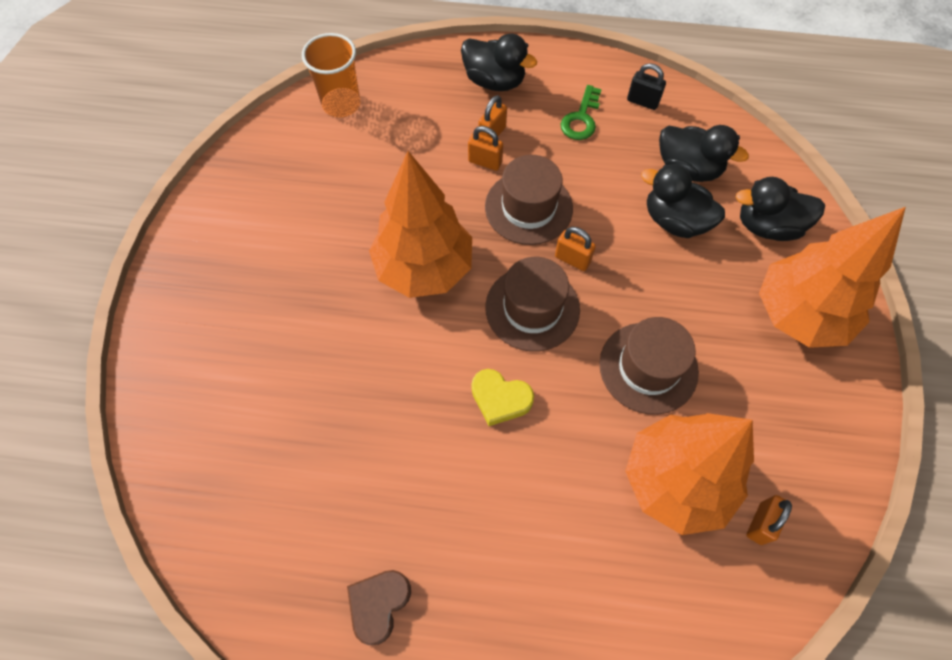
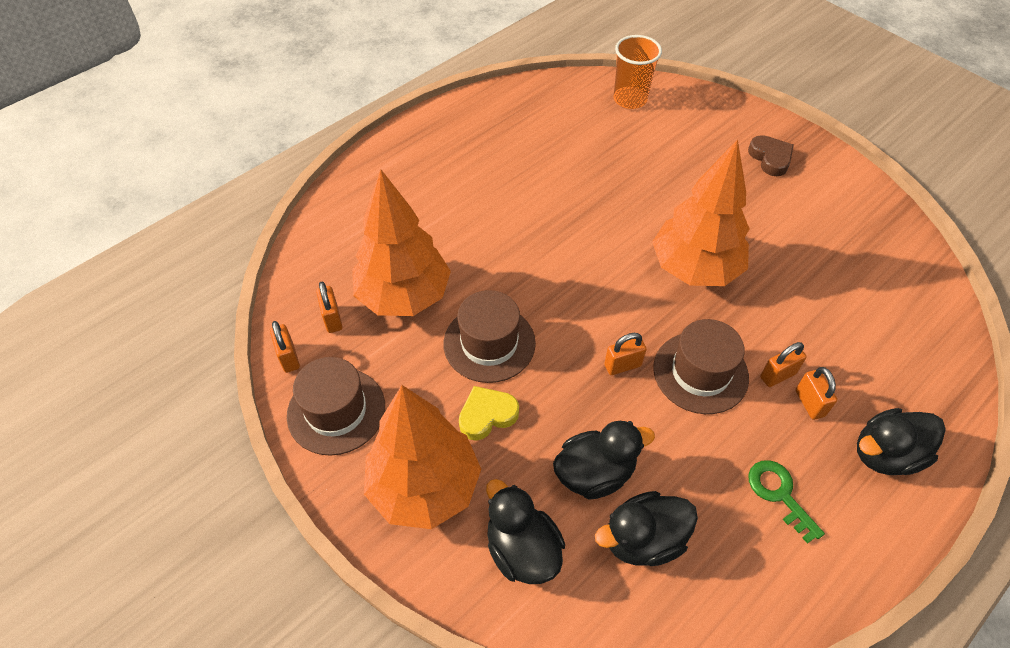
camera: 130 degrees right, 10 degrees down
(341, 104) = (925, 315): orange cup -> orange cup (630, 99)
(378, 604) = (489, 129): brown heart -> brown heart (770, 158)
(500, 399) = (551, 246): yellow heart -> yellow heart (487, 415)
(532, 308) = (602, 309): brown hat -> brown hat (336, 411)
(642, 101) = (764, 575): black padlock -> none
(767, 226) = (522, 549): black duck -> black duck turned 75 degrees counterclockwise
(830, 521) = (289, 357): none -> orange padlock

